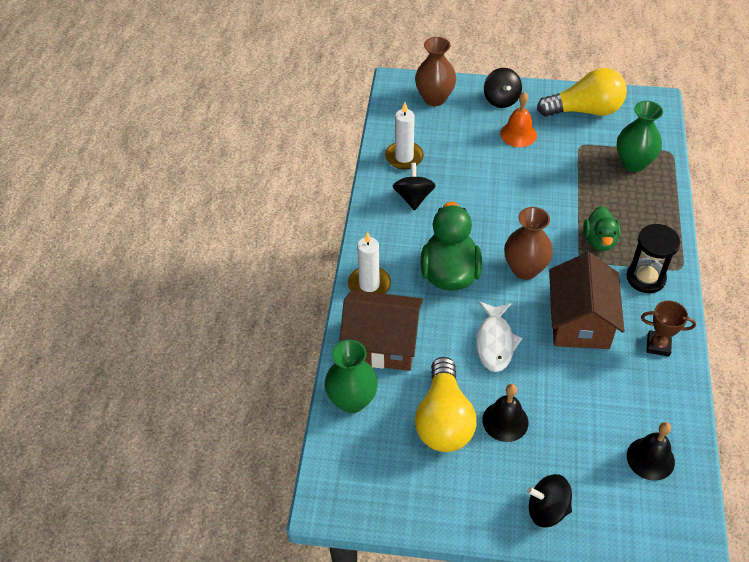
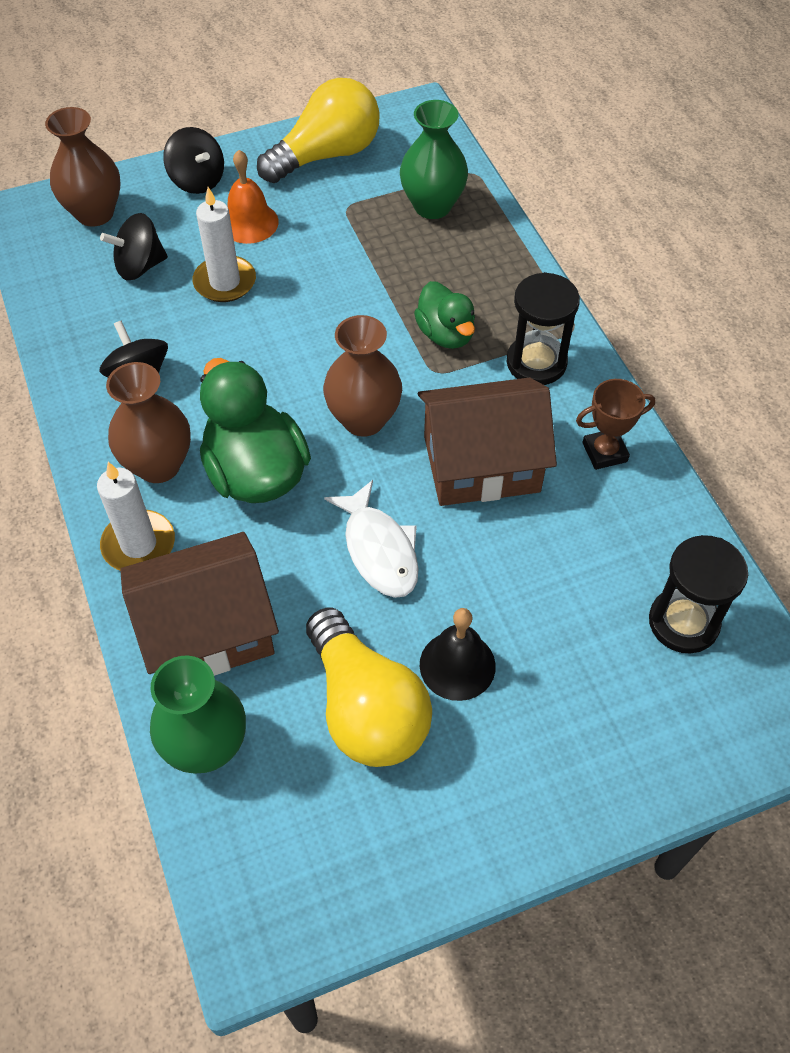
camera: 30 degrees left, 5 degrees up
(400, 248) = (158, 465): none -> brown vase
(404, 157) = (92, 320): white candle -> white candle (225, 282)
(547, 509) = (588, 773): black spinning top -> black spinning top (140, 266)
(579, 321) = (481, 464): brown house -> brown house turned 75 degrees counterclockwise
(650, 458) = (683, 622): black bell -> black hourglass

